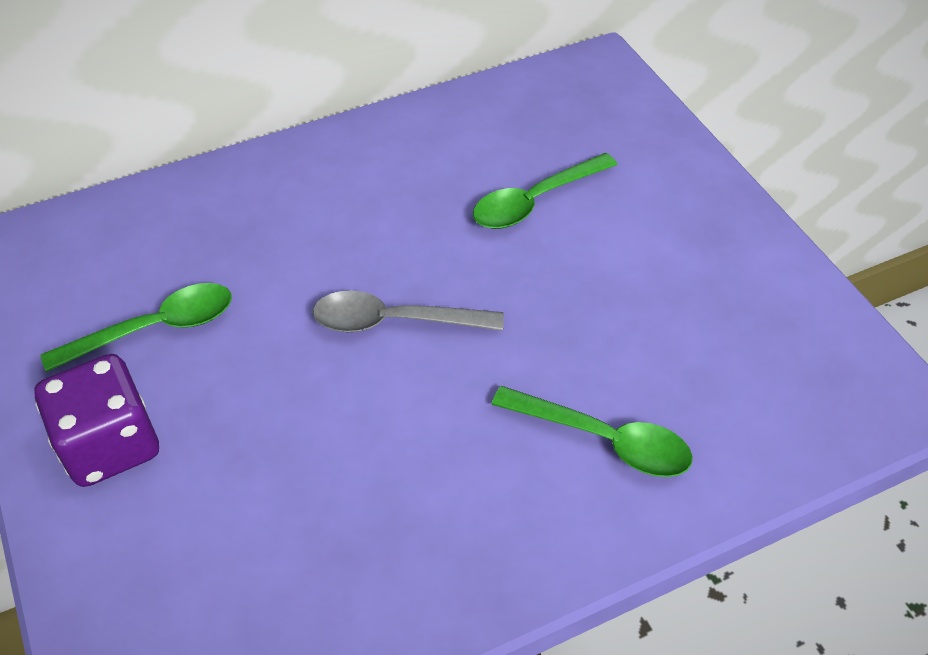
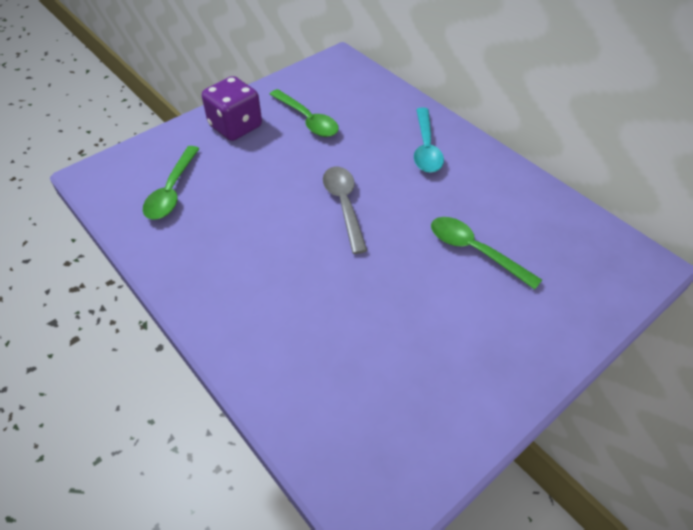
camera: 75 degrees right, 0 degrees up
(309, 194) = (426, 148): none -> turquoise spoon
(604, 440) = (285, 320): green spoon -> green spoon (172, 191)

